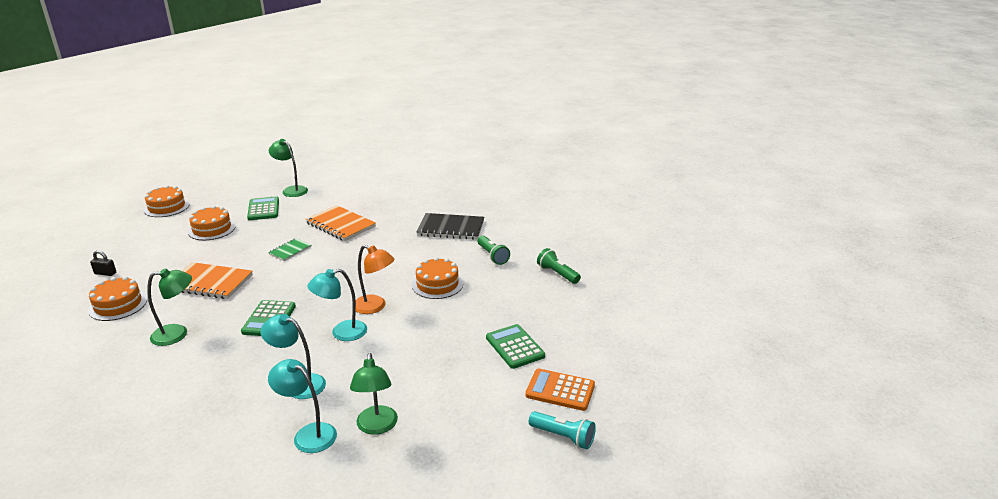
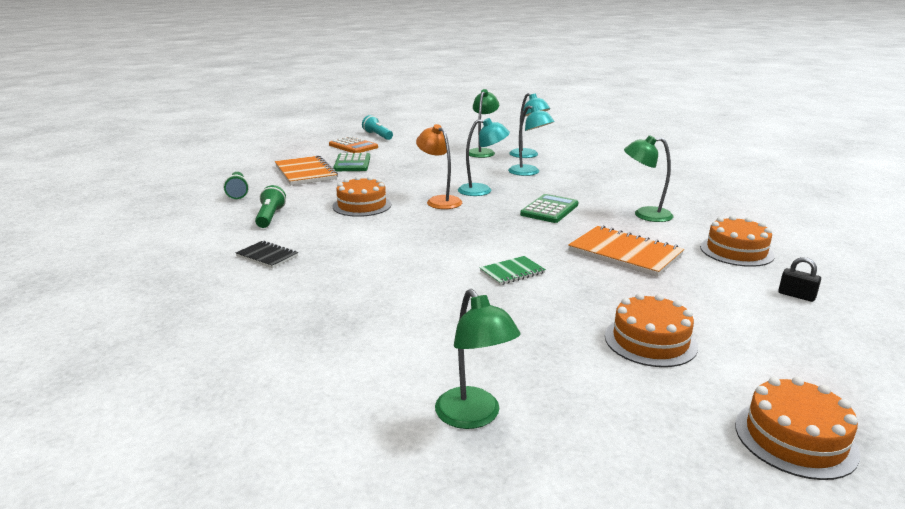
camera: 155 degrees left, 5 degrees down
(263, 209) = (548, 368): green calculator -> none
(340, 225) = (417, 297): orange notebook -> orange notebook (305, 173)
(451, 228) = (267, 256): black notebook -> black notebook, size x0.55

